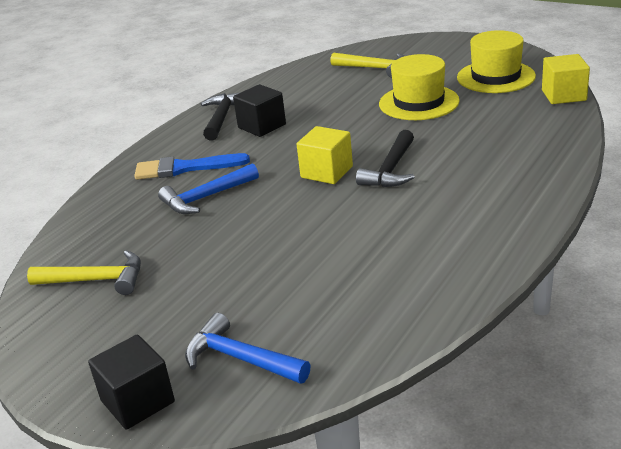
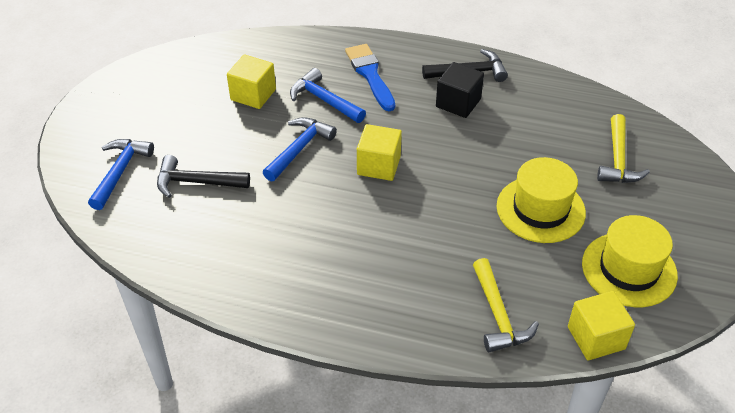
camera: 70 degrees right, 15 degrees up
(96, 280) = (206, 75): yellow hammer -> yellow hammer (498, 315)
(137, 401) = (80, 134): black cube -> none
(162, 244) = (253, 94): none -> yellow cube
(275, 217) = (299, 149): none -> blue hammer
(391, 170) = (390, 209): black hammer -> black hammer (196, 182)

